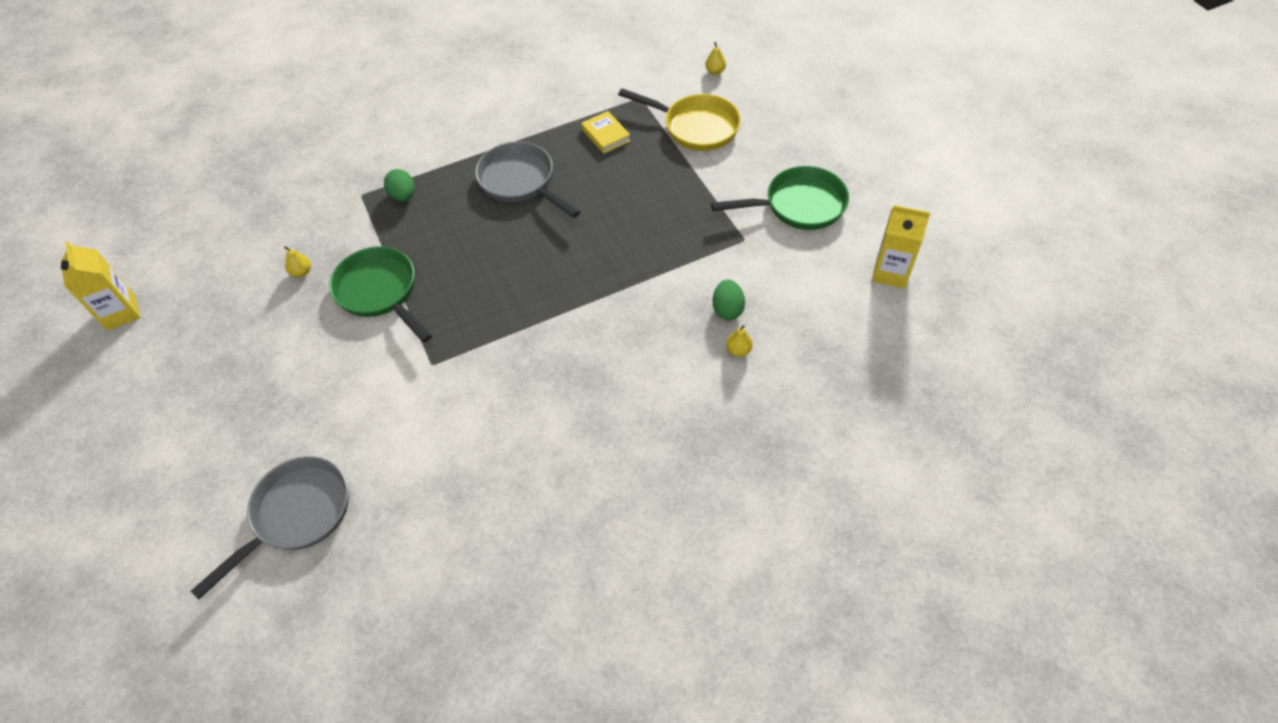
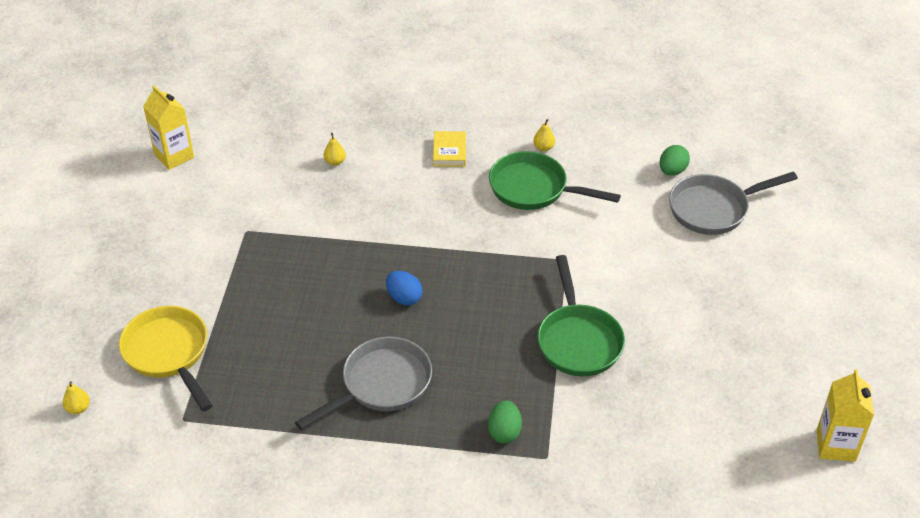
camera: 150 degrees left, 10 degrees down
(301, 272) = (643, 398): yellow pear -> yellow pear (543, 147)
(520, 182) = (381, 385): grey pan -> grey pan turned 120 degrees counterclockwise
(555, 253) = (404, 298): none -> blue egg
(606, 135) = (258, 392): yellow book -> yellow book (449, 152)
(727, 309) = (314, 189): green egg -> green egg (672, 171)
(798, 205) = (173, 234): green pan -> green pan (534, 189)

